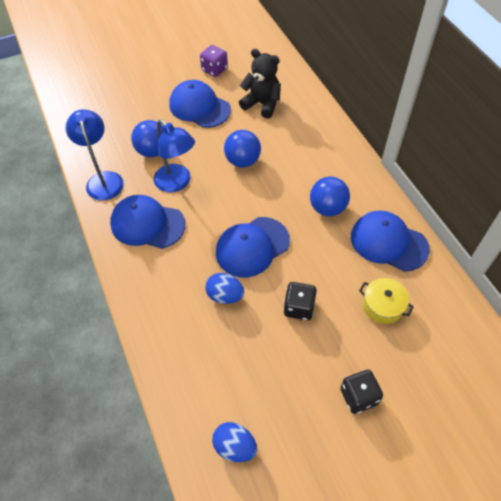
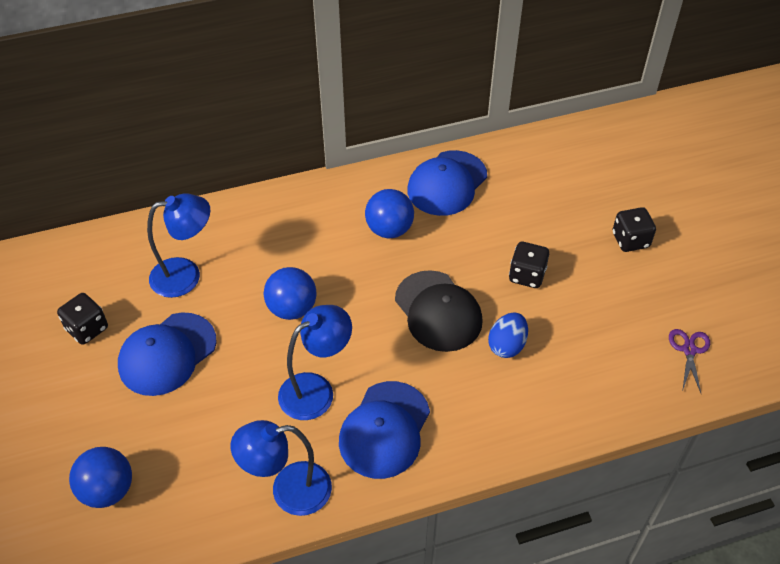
camera: 85 degrees left, 5 degrees down
(153, 151) = (245, 421): blue ball -> blue ball (107, 490)
(214, 70) = (87, 329): purple dice -> black dice
(235, 446) = (689, 350): blue egg -> purple scissors
(252, 247) = (438, 311): blue cap -> black cap
(262, 104) = (186, 275): black teddy bear -> blue lamp
(382, 306) = (528, 203): yellow pot -> none

